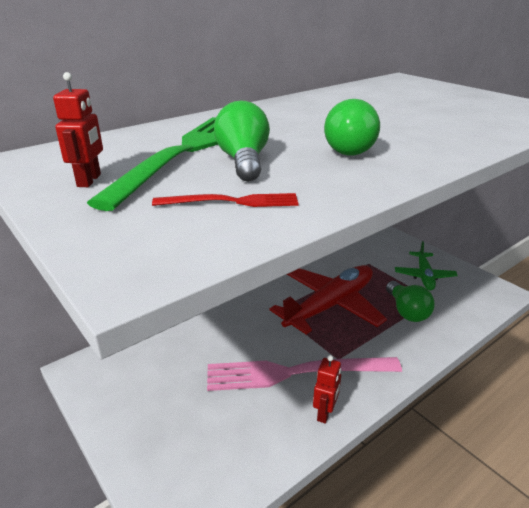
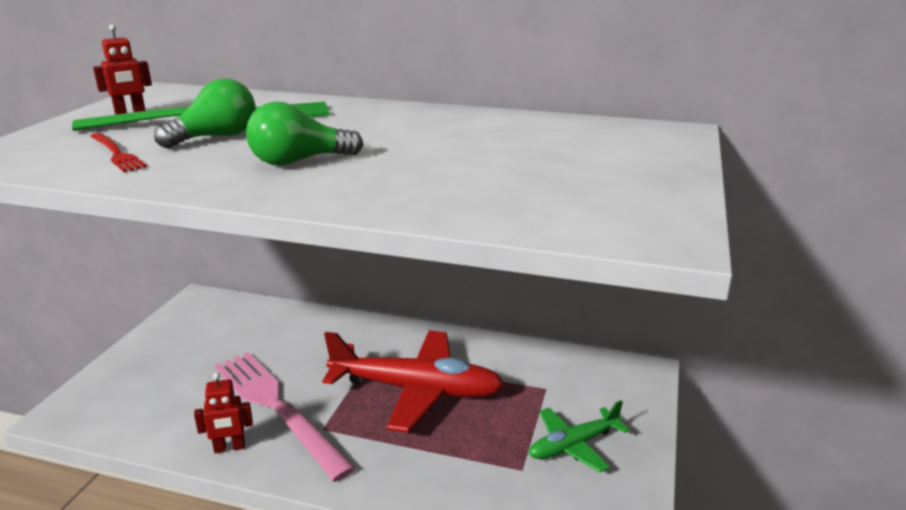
camera: 55 degrees right, 5 degrees down
(407, 311) = (466, 453): green light bulb -> none

